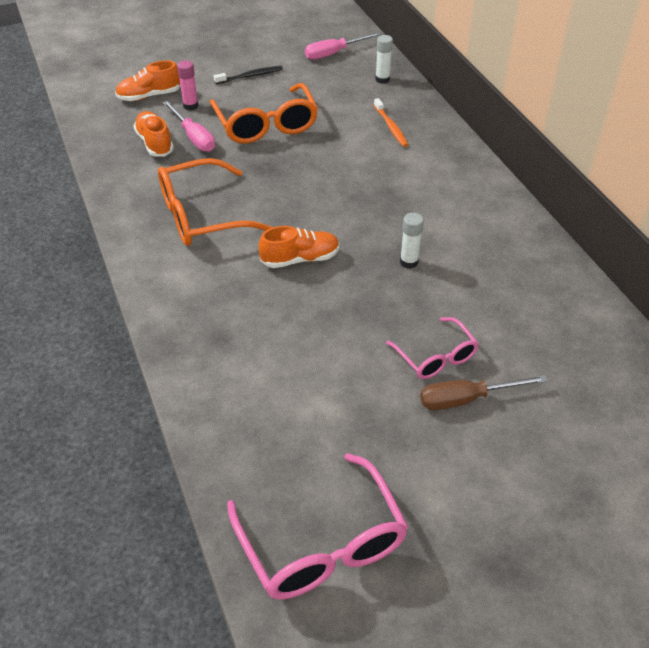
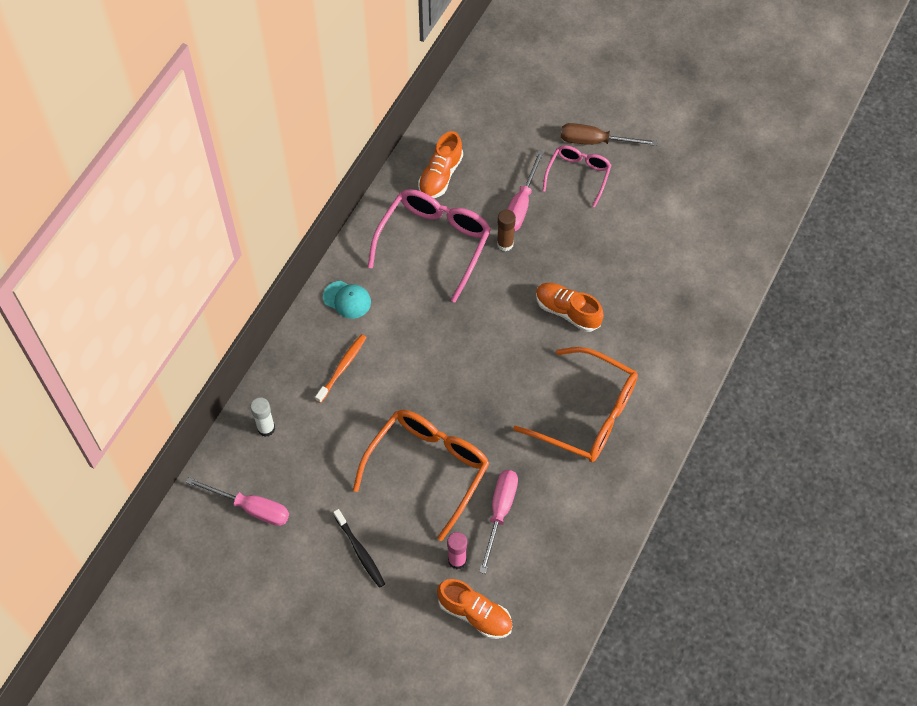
camera: 130 degrees left, 15 degrees up
(155, 143) = (537, 537): orange shoe -> orange shoe (440, 176)
(250, 76) = (360, 551): black toothbrush -> black toothbrush turned 150 degrees counterclockwise
(322, 543) = (754, 147): pink glasses -> pink glasses (434, 243)
(409, 262) = (505, 244): white glue stick -> brown glue stick
(441, 296) = (521, 205): none -> pink screwdriver
(448, 154) = (347, 300): none -> turquoise cap
(466, 399) = (595, 141): brown screwdriver -> brown screwdriver turned 150 degrees clockwise

